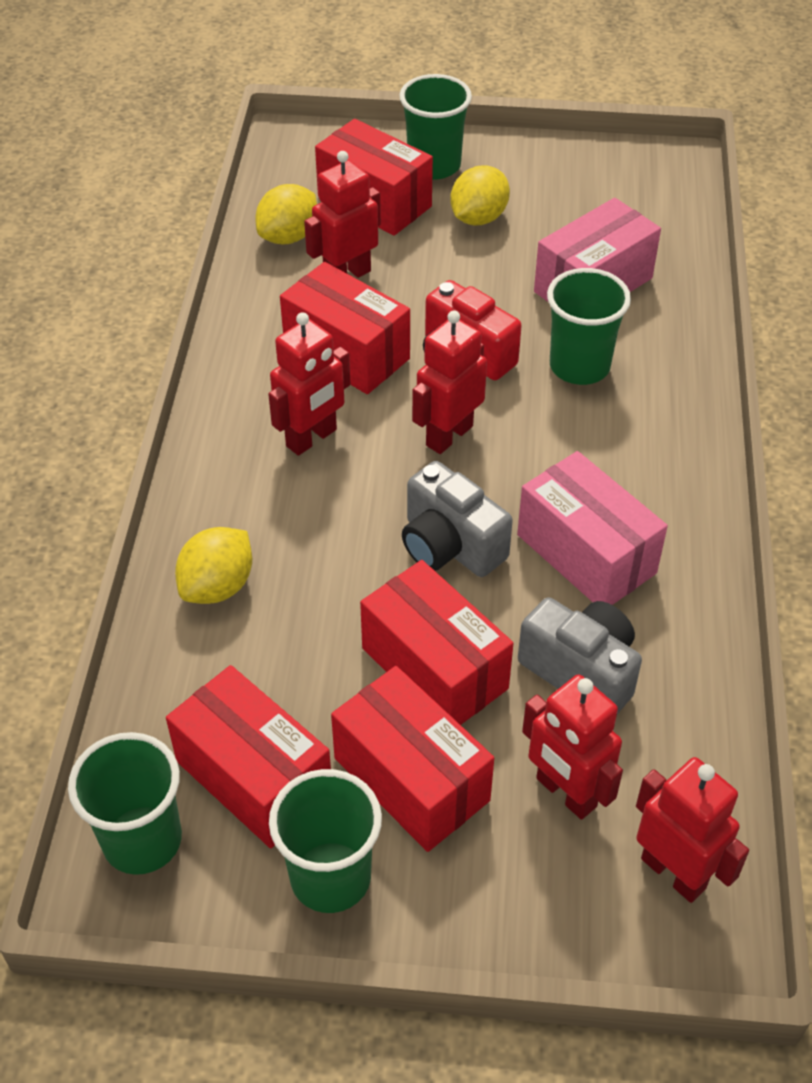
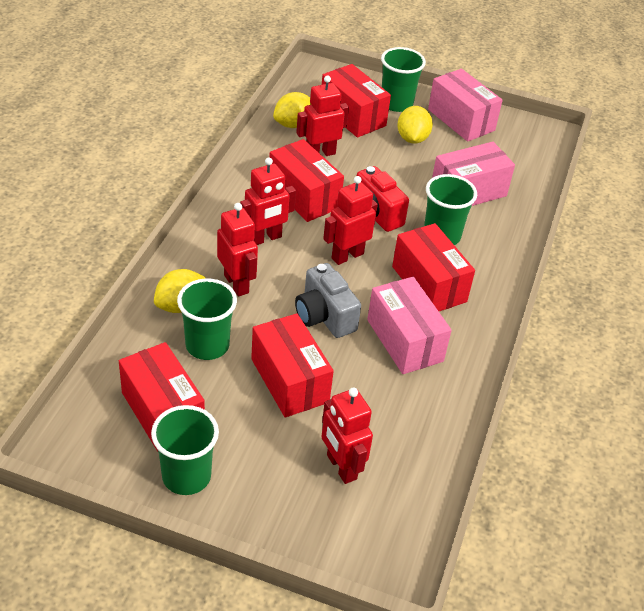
camera: 10 degrees right, 5 degrees down
(142, 840) = (87, 429): green cup -> green cup (207, 345)
(411, 779) = (253, 436): red box -> red box (429, 284)
(478, 218) = (412, 139): yellow lemon -> yellow lemon turned 45 degrees counterclockwise
(540, 170) = (461, 120): none -> pink box
(581, 671) = (376, 404): grey camera -> none
(673, 873) = (389, 527): red robot -> red robot (237, 284)

